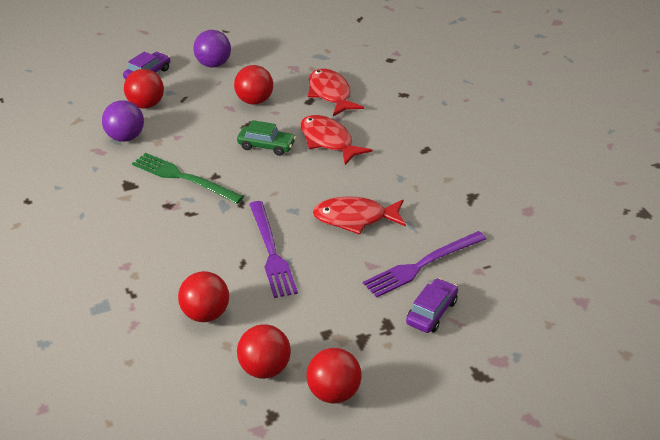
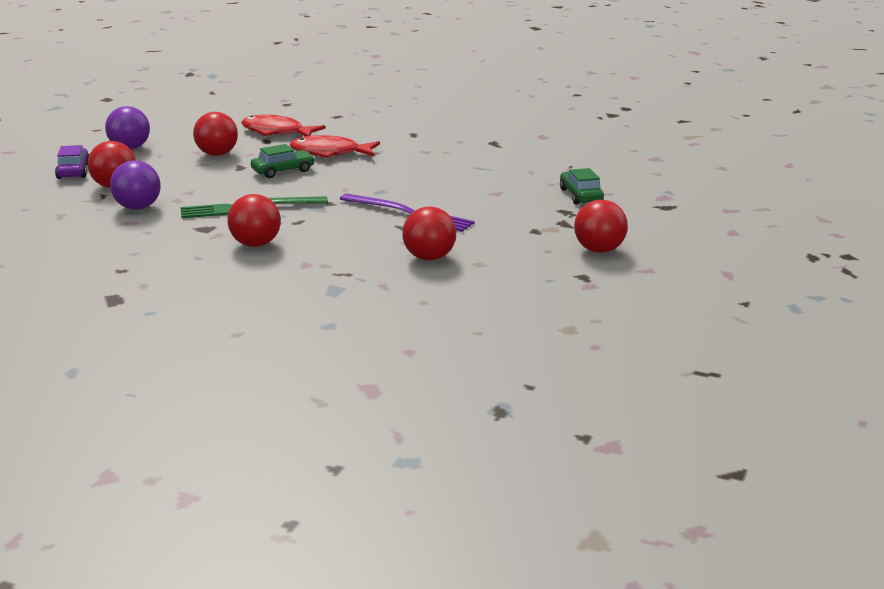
camera: 45 degrees left, 15 degrees down
(265, 369) = (530, 261): red ball -> red ball (255, 244)
(355, 218) = (435, 178): red fish -> none
(422, 265) = (529, 180): purple fork -> none
(431, 312) = (581, 195): purple car -> green car

